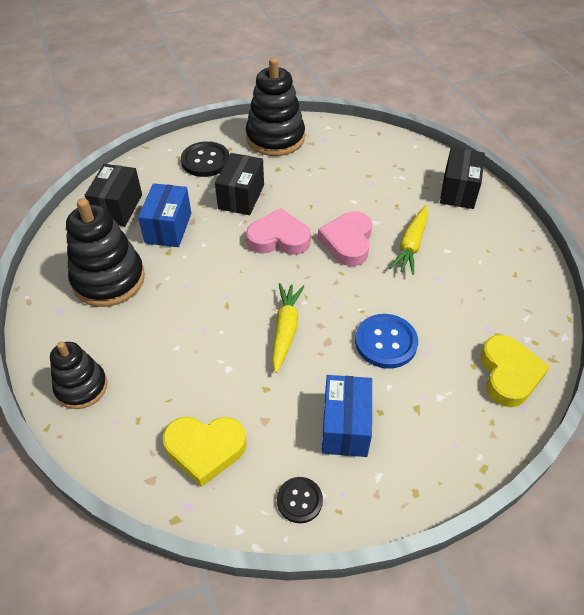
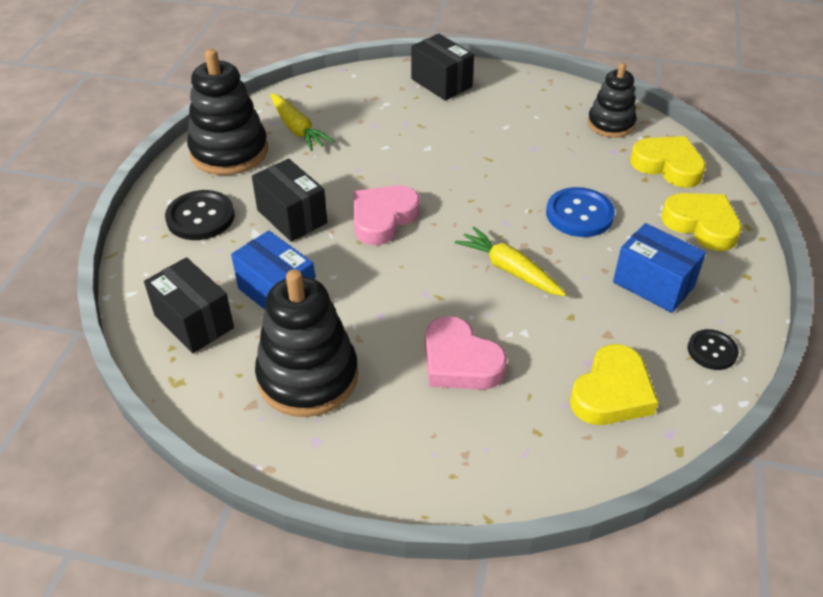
camera: 55 degrees left, 5 degrees down
(81, 387) = (453, 464): black stacking toy -> black stacking toy (610, 124)
(348, 242) = (435, 177): pink heart -> pink heart (460, 361)
(411, 245) = (479, 142): yellow carrot -> yellow carrot (297, 129)
(452, 431) = (701, 225): none -> yellow heart

